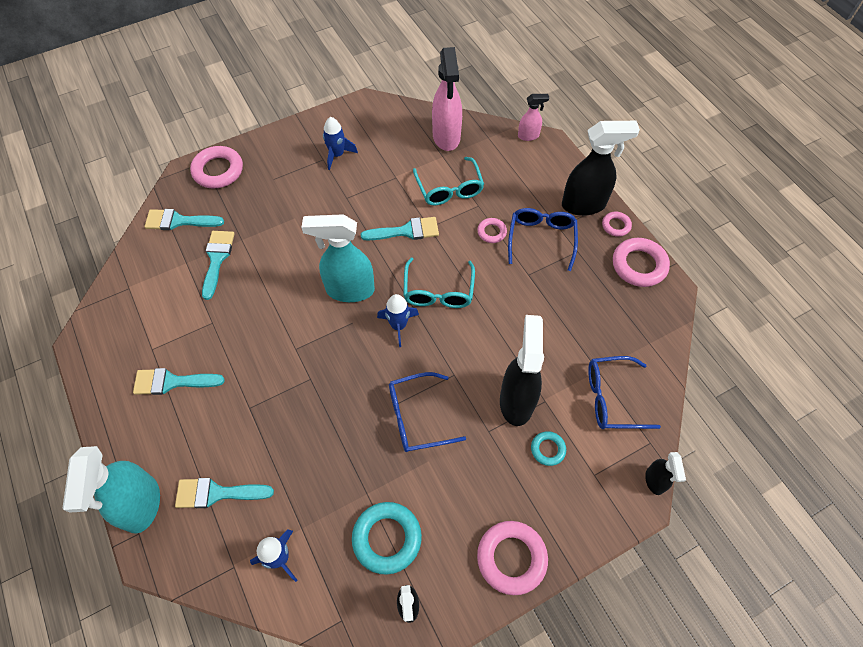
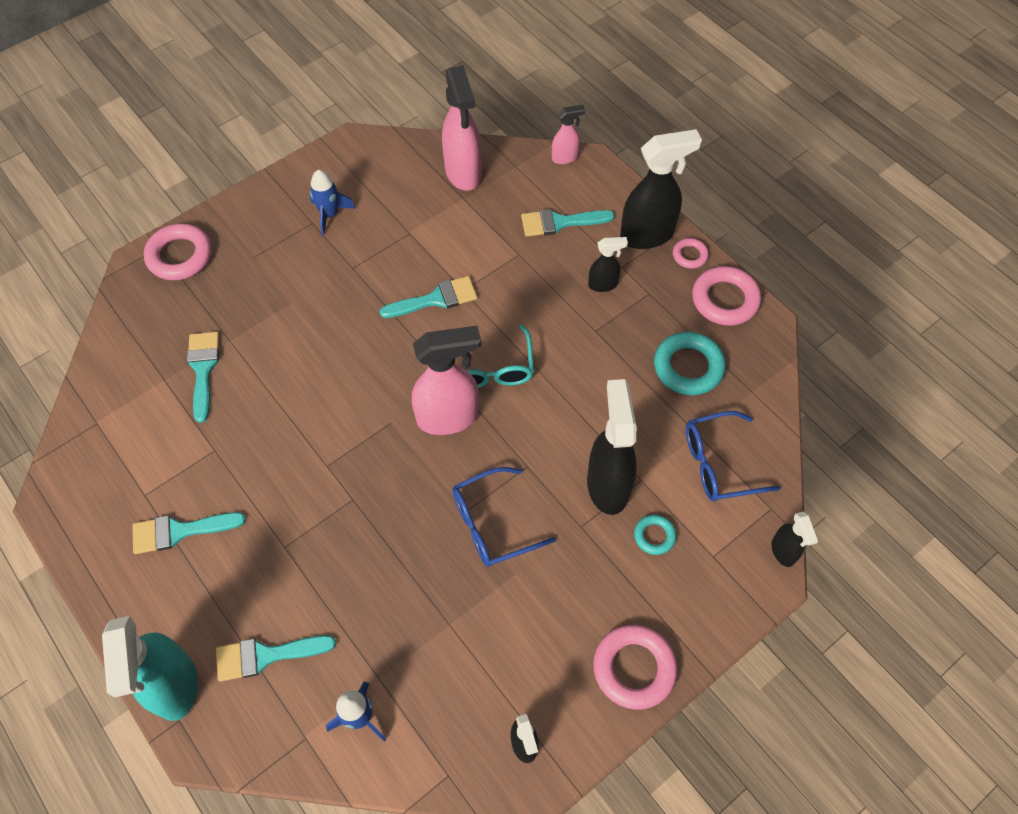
camera: 10 degrees left, 0 degrees up
(179, 221) = (143, 328): turquoise brush -> turquoise brush (560, 222)
(349, 290) = (379, 383): turquoise spray bottle -> none
(387, 538) = (483, 672): turquoise ring -> turquoise ring (688, 367)
(398, 326) = (449, 417): blue rocket -> pink spray bottle
(449, 189) = (479, 239): turquoise glasses -> none
(491, 232) = (541, 285): pink ring -> none
(541, 239) = (603, 284): blue glasses -> black spray bottle

